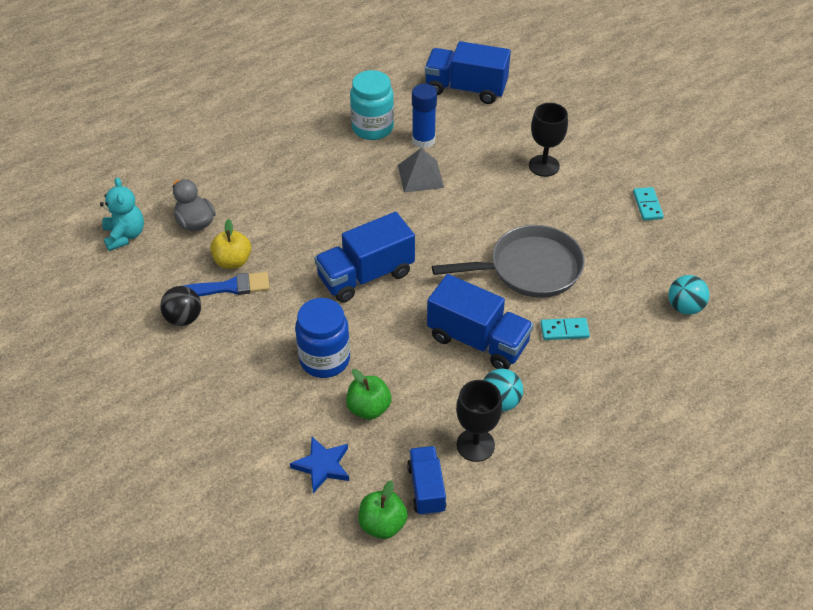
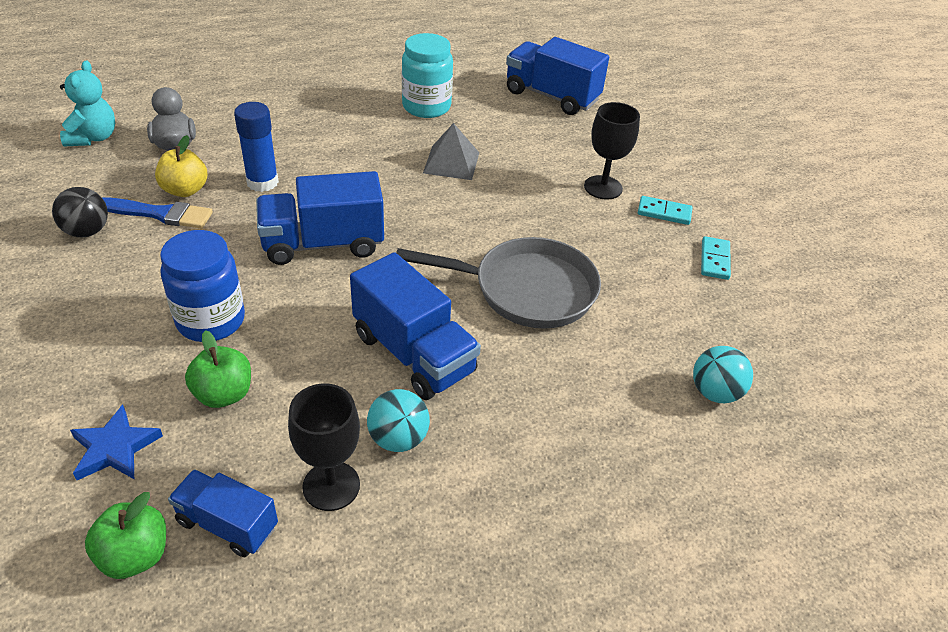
camera: 15 degrees right, 5 degrees down
(423, 140) = (475, 130): blue glue stick -> blue glue stick (262, 182)
(426, 488) = (227, 524): blue truck -> blue truck turned 75 degrees counterclockwise
(564, 330) = (534, 374): turquoise domino -> turquoise domino (664, 212)

